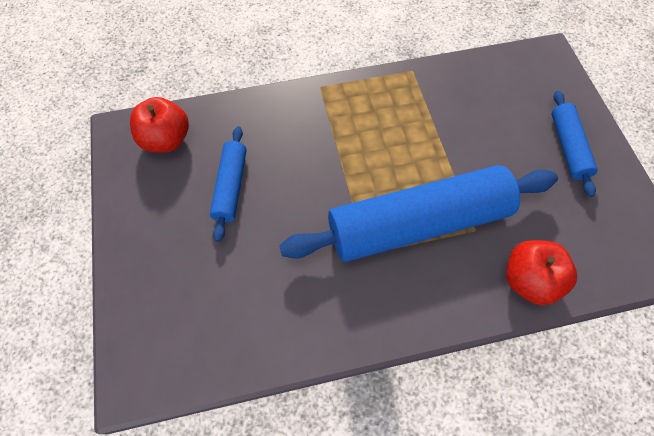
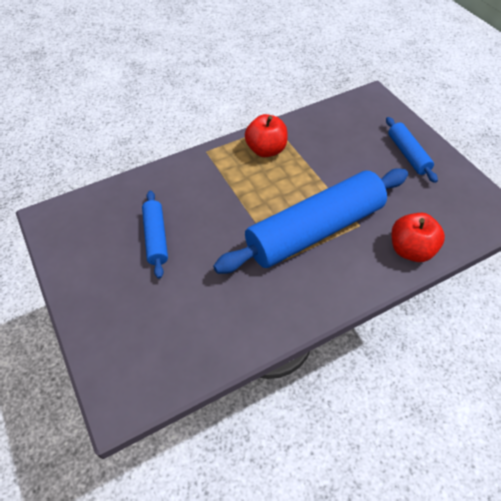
camera: 15 degrees left, 10 degrees down
(166, 140) = (90, 215): red apple -> red apple (266, 150)

